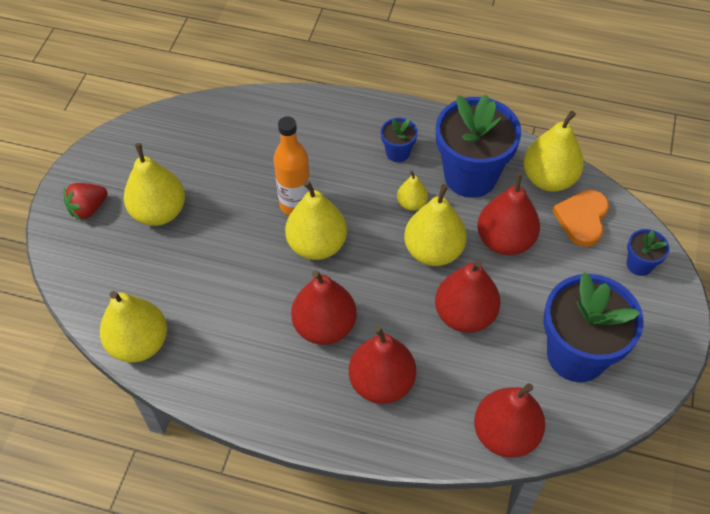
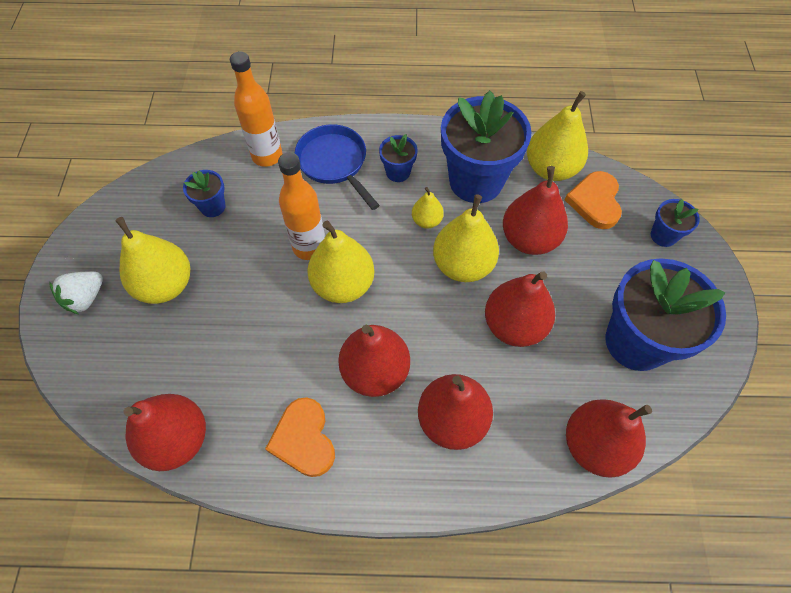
camera: 15 degrees left, 5 degrees up
(88, 209) = (85, 298): red strawberry -> white strawberry
(139, 343) = (177, 439): yellow pear -> red pear
(217, 150) = (212, 207): none -> blue flower pot
(246, 368) = (304, 439): none -> orange heart
(278, 113) = (267, 156): none -> orange bottle
(340, 132) = (334, 163): none -> blue pan

